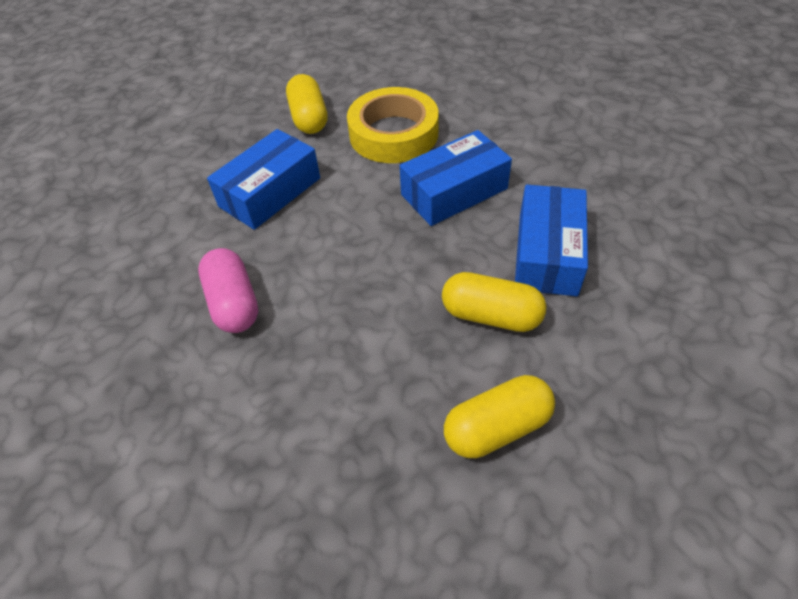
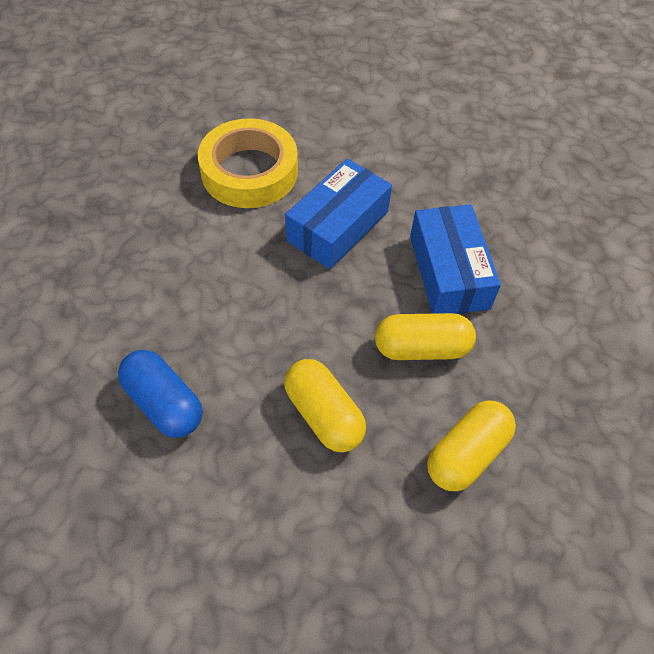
camera: 25 degrees left, 5 degrees up
(234, 303) = (164, 403): pink capsule -> blue capsule
(270, 192) = (145, 269): blue box -> none
(309, 118) = (148, 170): yellow capsule -> yellow capsule (323, 415)

